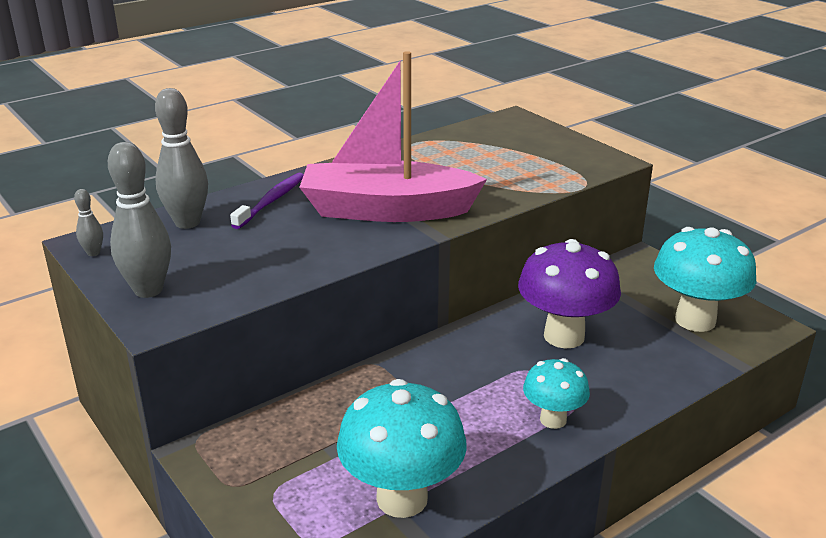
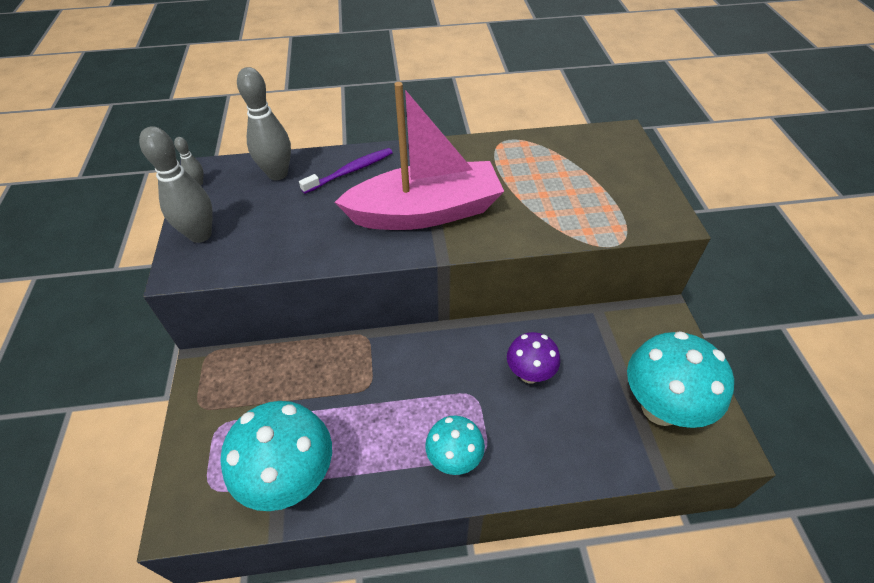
camera: 30 degrees right, 20 degrees up
(386, 210) = (425, 212): pink boat -> pink boat turned 135 degrees clockwise
(564, 336) = (529, 374): purple mushroom -> purple mushroom, size x0.58

